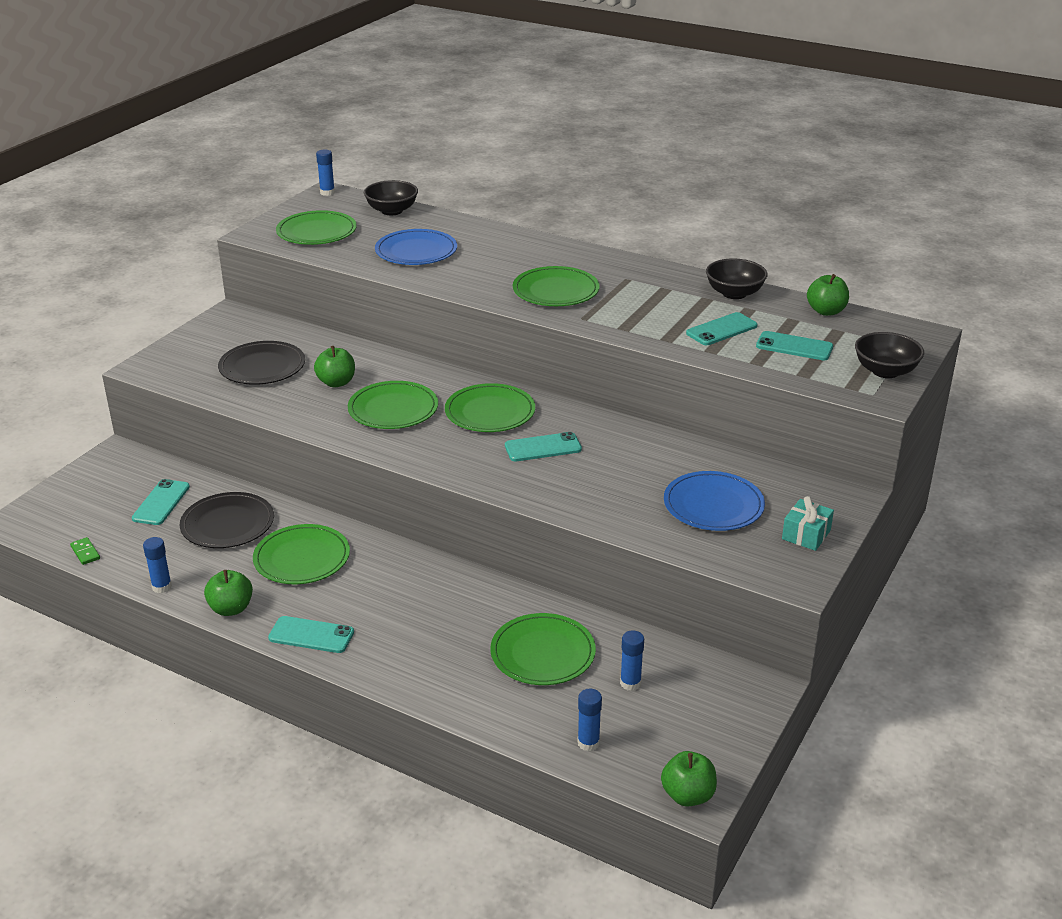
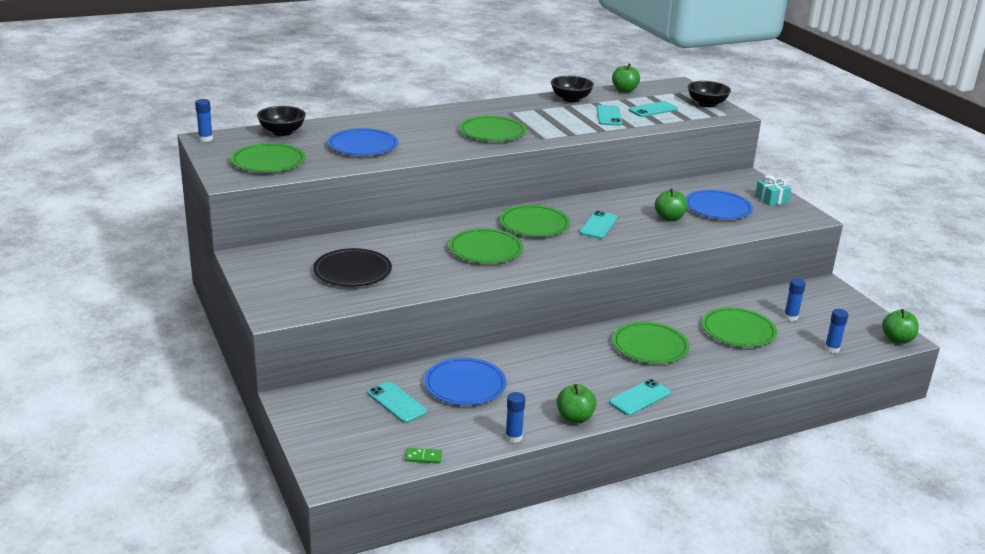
camera: 55 degrees left, 5 degrees down
(227, 524) = (465, 385): black plate -> blue plate
(302, 558) = (545, 371): green plate -> green plate (650, 346)
(336, 382) = (419, 255): green apple -> green apple (669, 218)

